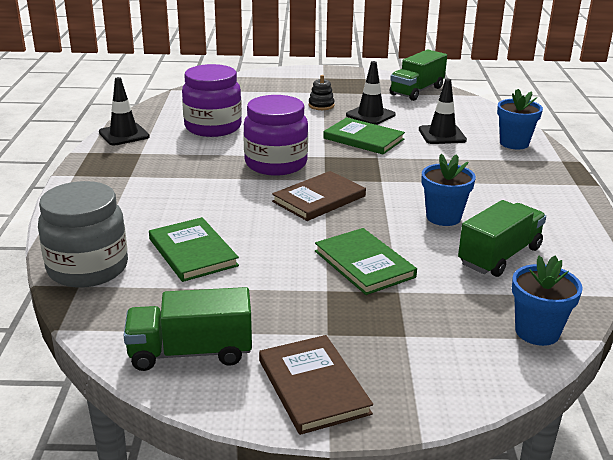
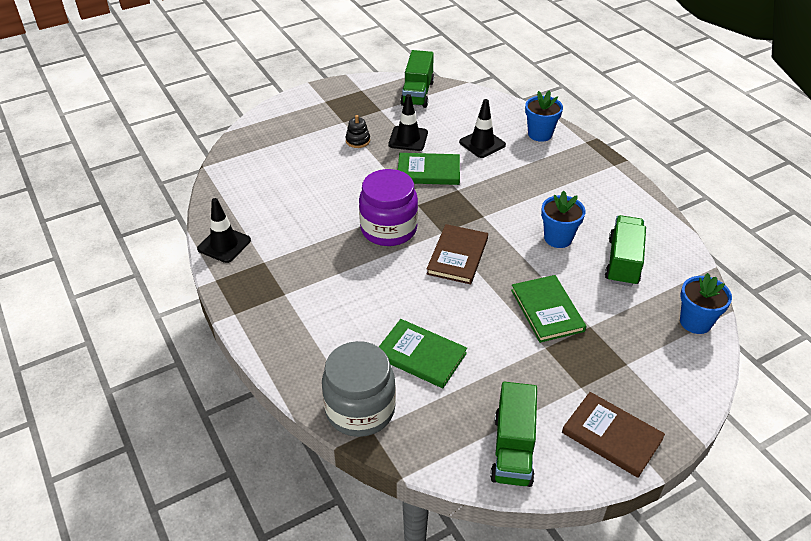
camera: 30 degrees left, 15 degrees up
(191, 352) = (513, 449): green truck -> green truck turned 45 degrees counterclockwise
(213, 127) = (293, 204): purple jar -> none
(364, 264) = (547, 310): green book -> green book turned 45 degrees clockwise

